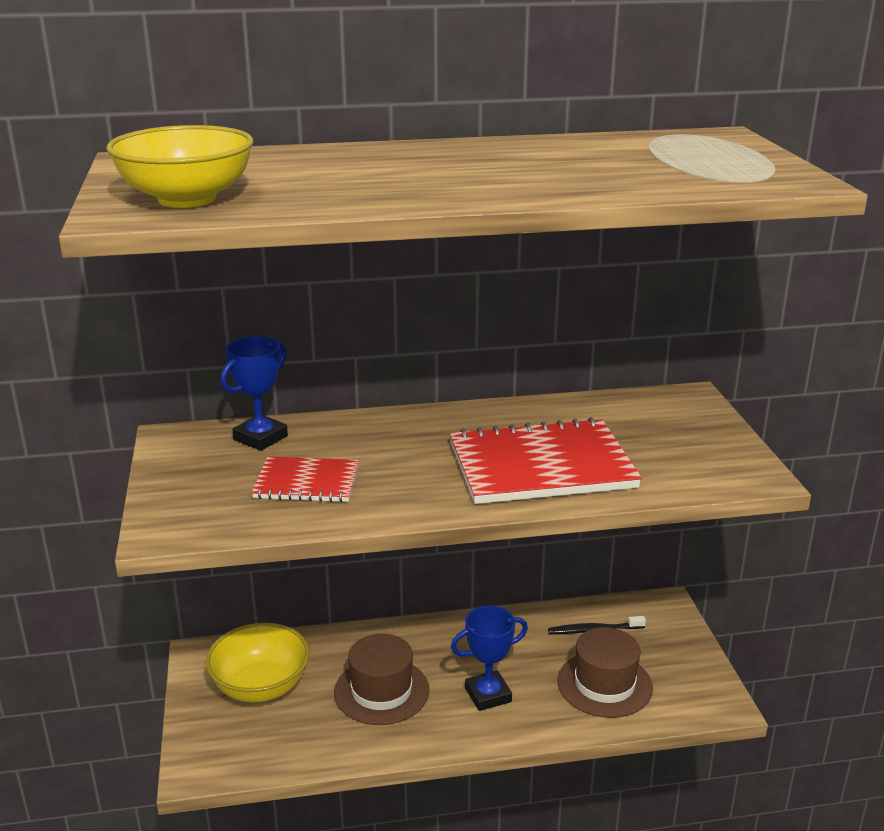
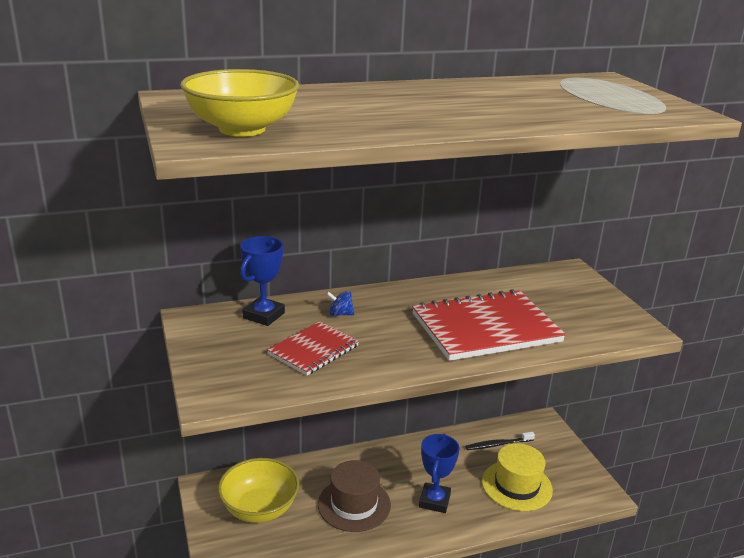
camera: 10 degrees left, 0 degrees up
(307, 482) = (313, 350): red notebook -> red notebook turned 45 degrees counterclockwise
(357, 440) = (340, 314): none -> blue spinning top
(488, 695) = (434, 501): blue trophy -> blue trophy turned 45 degrees counterclockwise
(604, 684) = (516, 485): brown hat -> yellow hat

